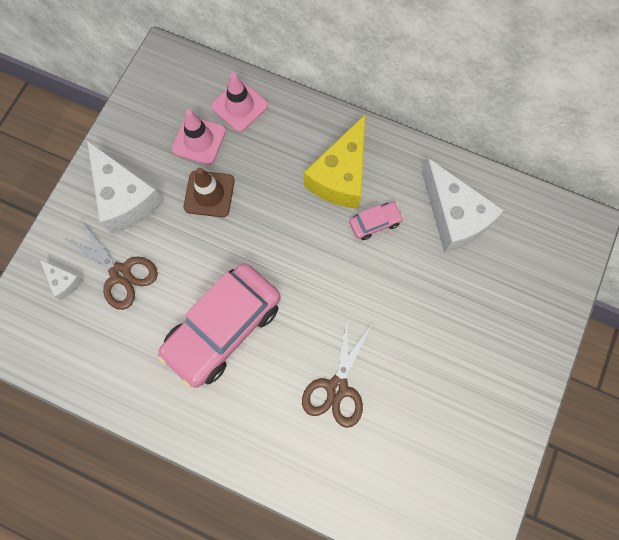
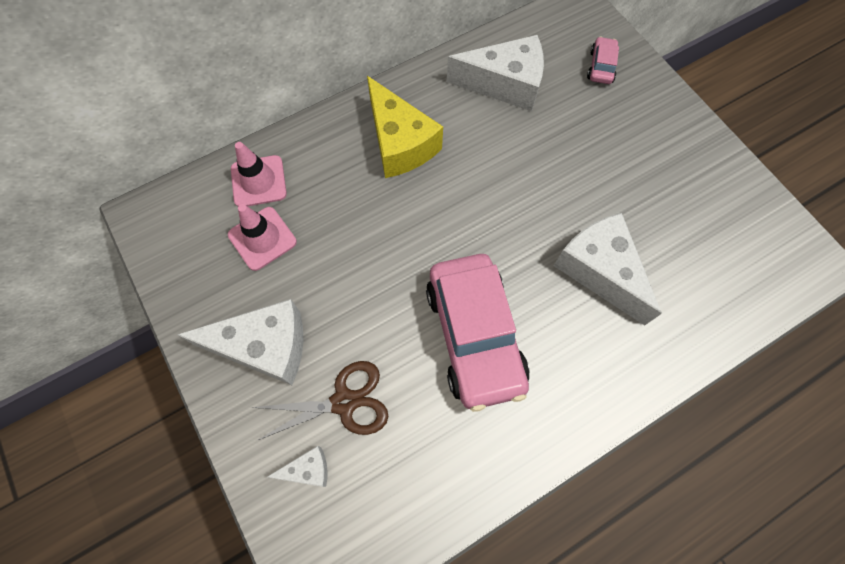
camera: 55 degrees left, 5 degrees down
(209, 194) = (326, 263): brown traffic cone -> none
(337, 388) = (599, 271): brown scissors -> white cheese
(375, 223) = (465, 144): pink car -> pink car (601, 66)

